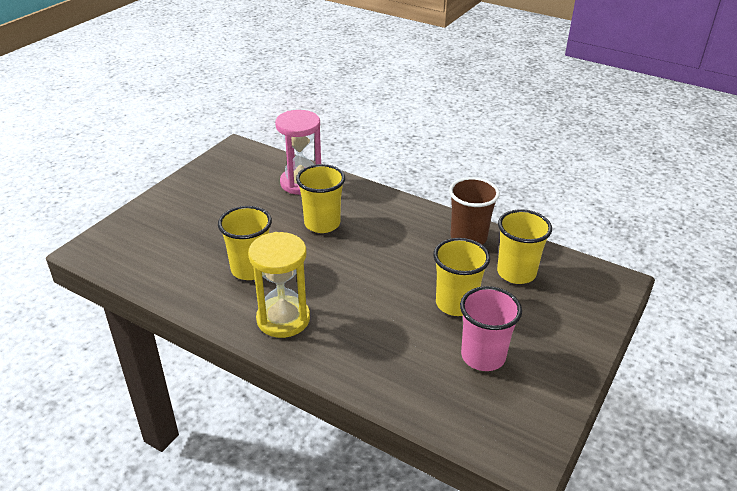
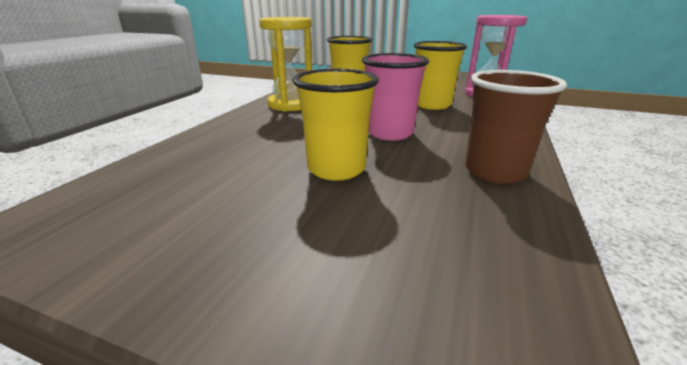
camera: 80 degrees right, 10 degrees down
(483, 356) = (230, 190): pink cup -> pink cup (390, 133)
(516, 273) = (441, 215): yellow cup -> none

